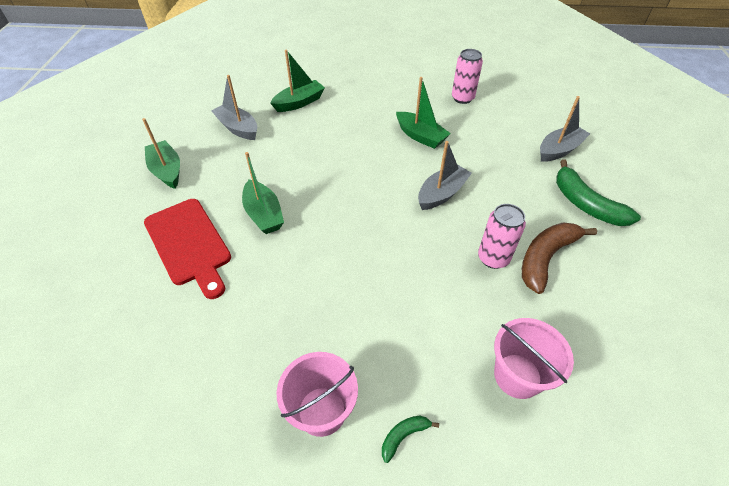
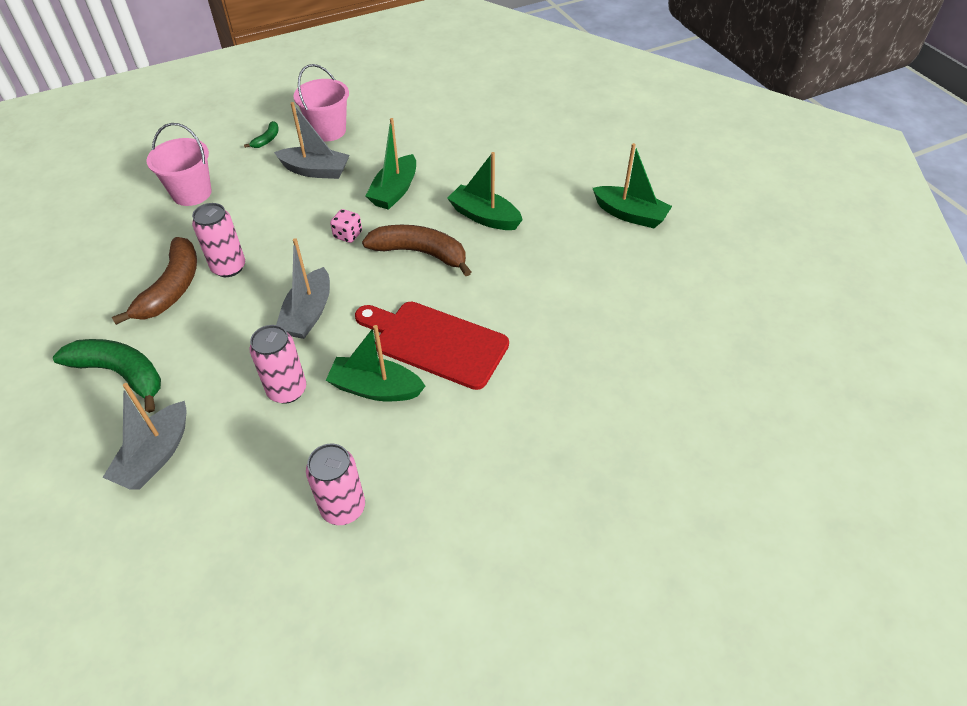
camera: 150 degrees right, 0 degrees up
(189, 244) = (523, 171): red cutting board -> red cutting board (435, 342)
(238, 128) = (623, 293): grey boat -> grey boat (315, 171)
(299, 103) = (593, 370): green boat -> green boat (395, 191)
(335, 205) = (420, 253): none -> brown banana
(380, 246) = (348, 235): none -> pink dice
(473, 154) = (287, 390): none -> pink can

